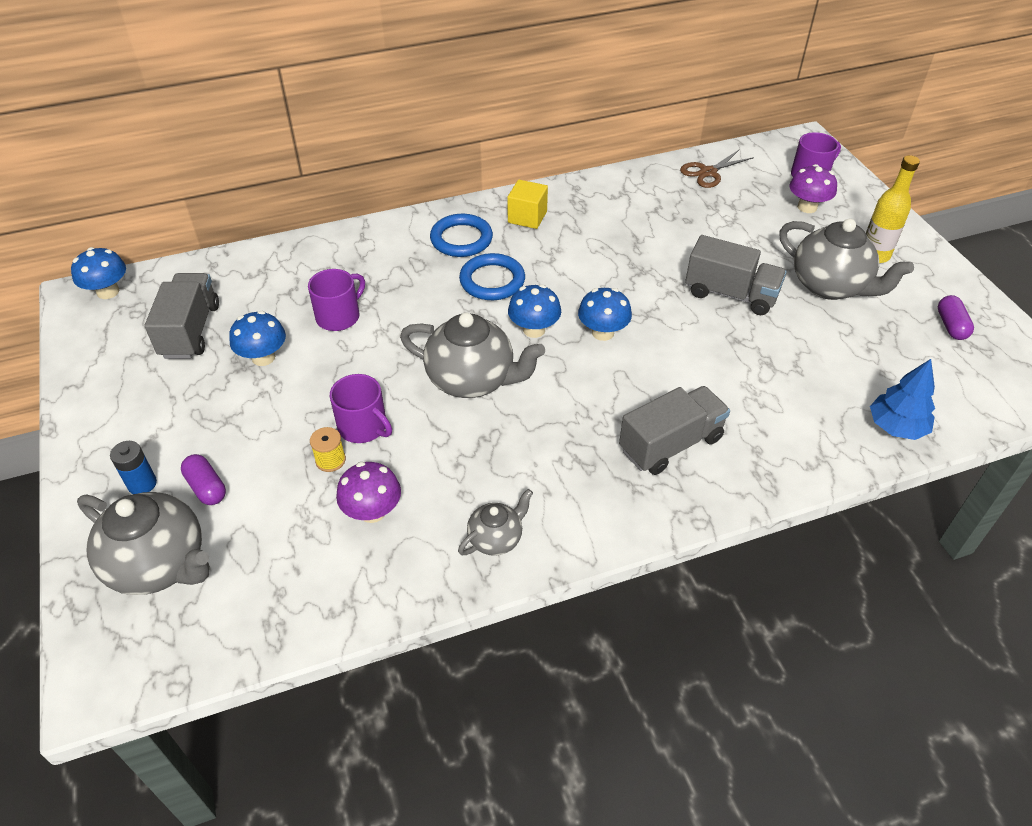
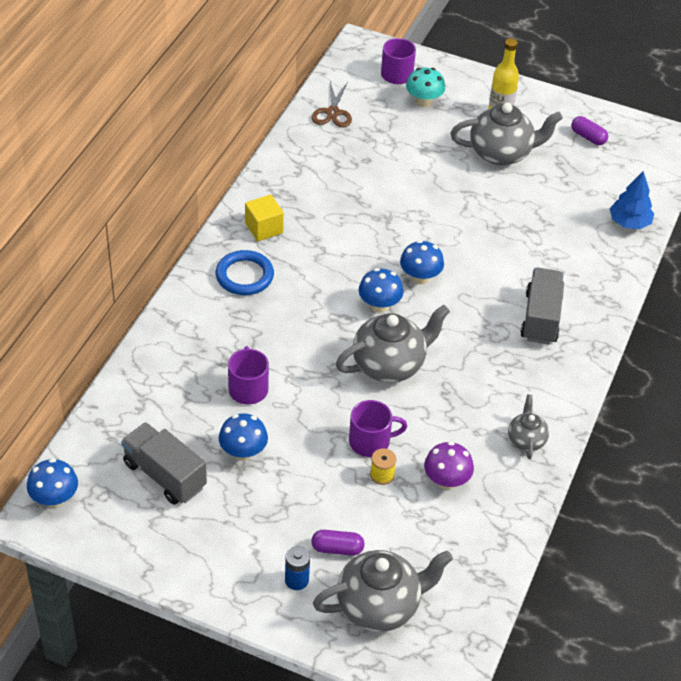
camera: 50 degrees left, 0 degrees up
(492, 281) = (308, 291): blue ring -> none
(730, 294) = (456, 198): grey truck -> none
(807, 207) = (424, 101): purple mushroom -> turquoise mushroom

